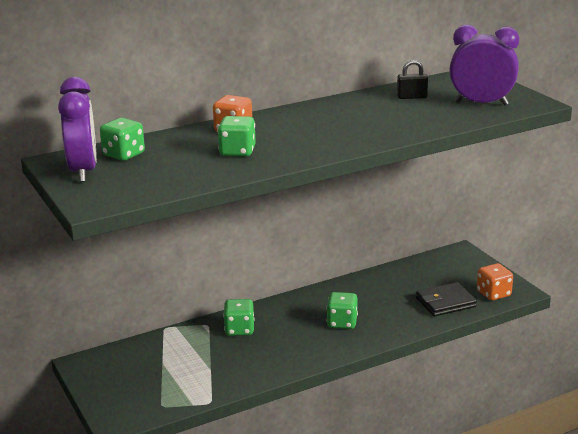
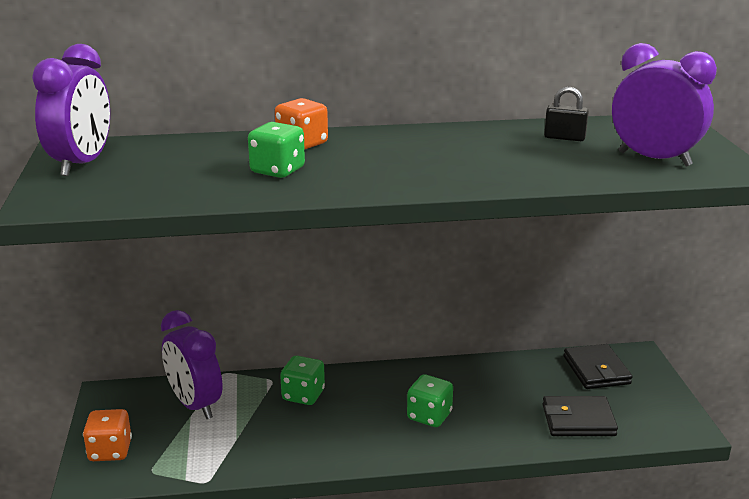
camera: 20 degrees right, 0 degrees up
(124, 155) = (147, 153): green dice -> none
(160, 355) = (195, 405): none -> purple clock
(439, 267) = (596, 370): none -> black wallet
(493, 294) = (650, 423): orange dice -> orange dice (110, 451)

